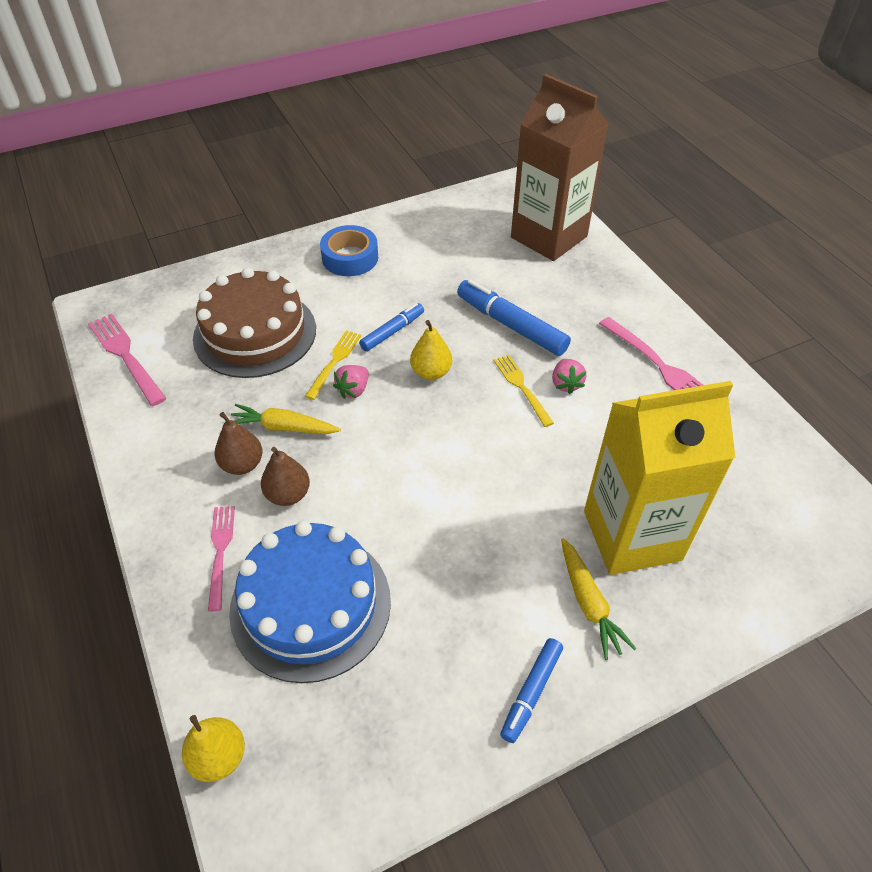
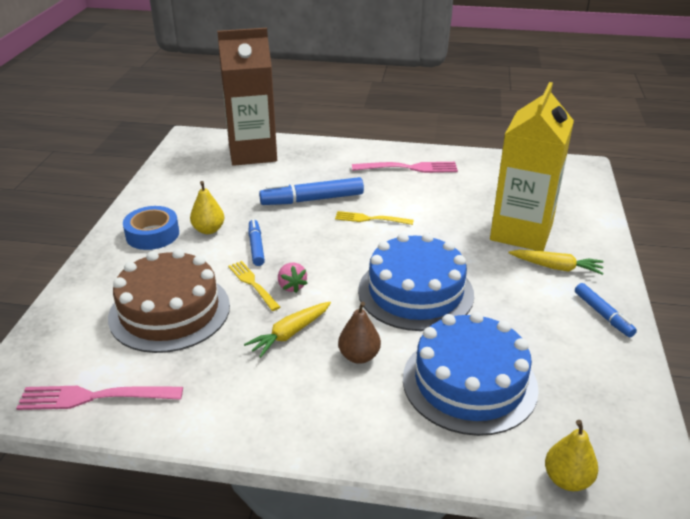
camera: 55 degrees left, 15 degrees down
(220, 552) = (381, 413): pink fork -> none
(242, 464) = (304, 369): brown pear -> none
(424, 489) = (415, 292): none -> blue cake
(431, 372) = (315, 247): yellow pear -> yellow pear (208, 230)
(566, 384) = (386, 203): pink strawberry -> none

